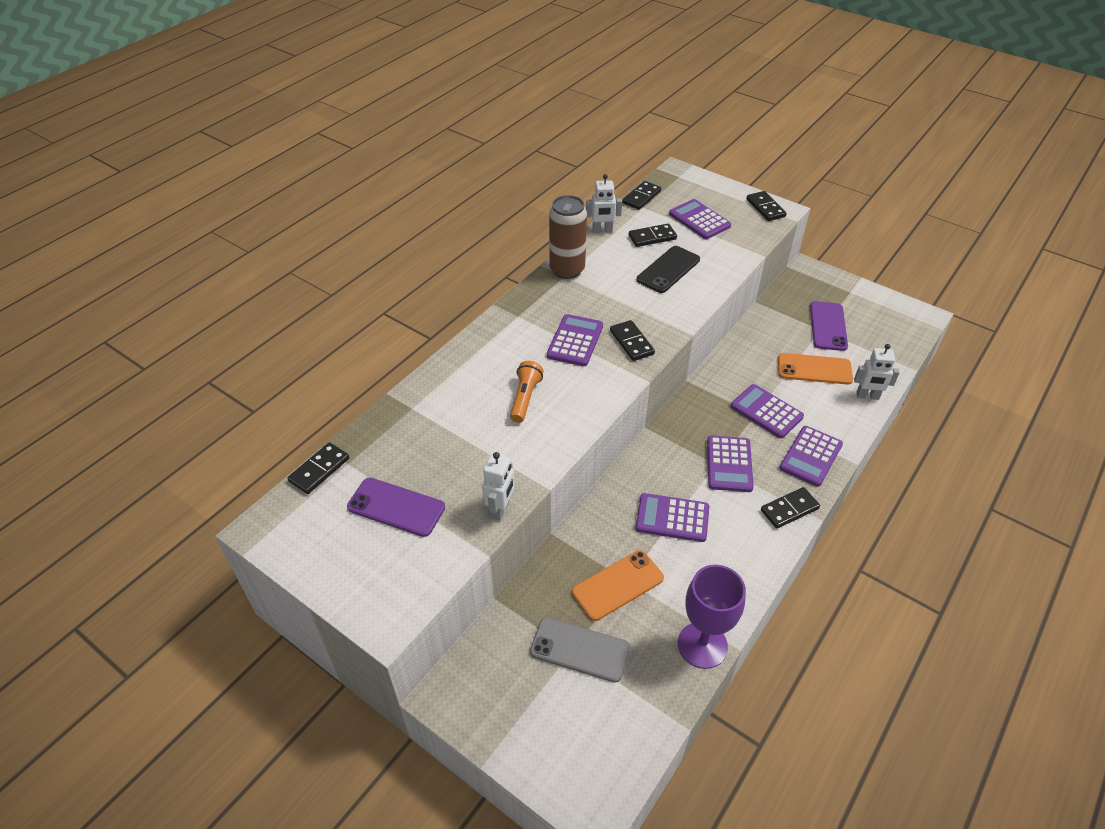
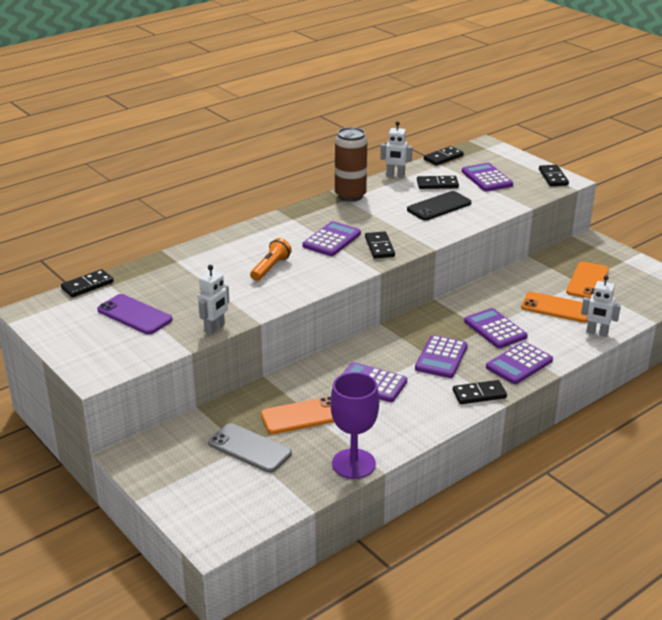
camera: 15 degrees right, 15 degrees down
(828, 326) = (587, 281): purple phone -> orange phone

